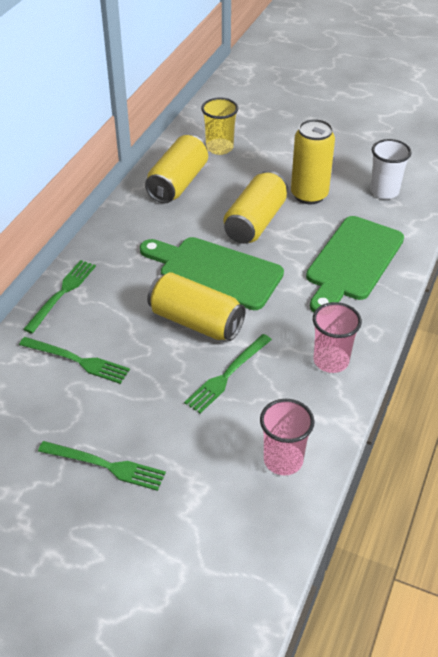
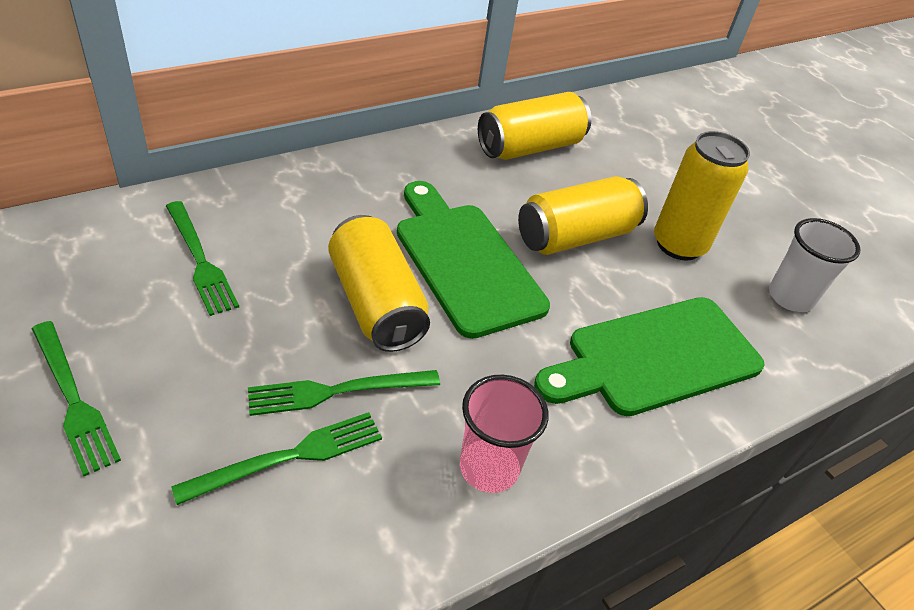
camera: 30 degrees right, 0 degrees up
(62, 293) = (274, 183): green fork -> green fork (289, 457)
(219, 148) = (619, 138): yellow cup -> none
(283, 460) = (272, 560): pink cup -> none

